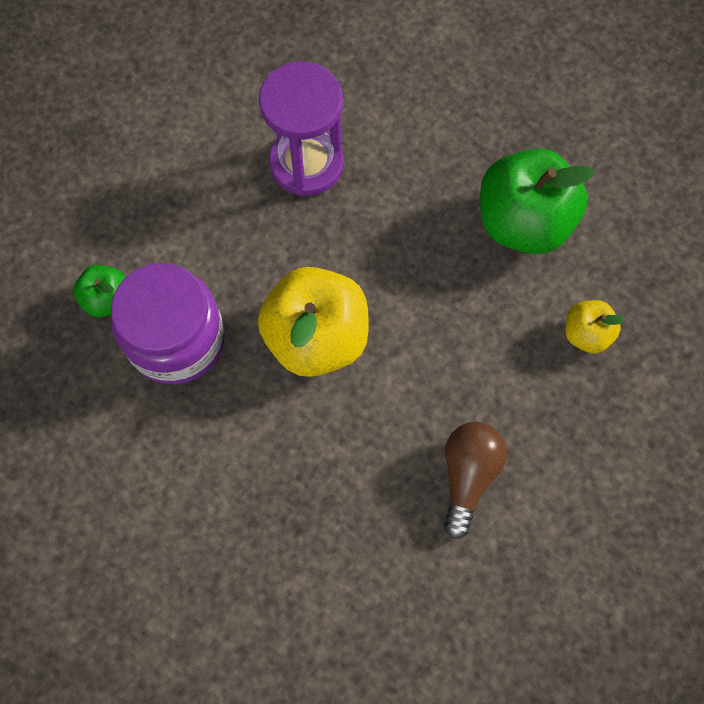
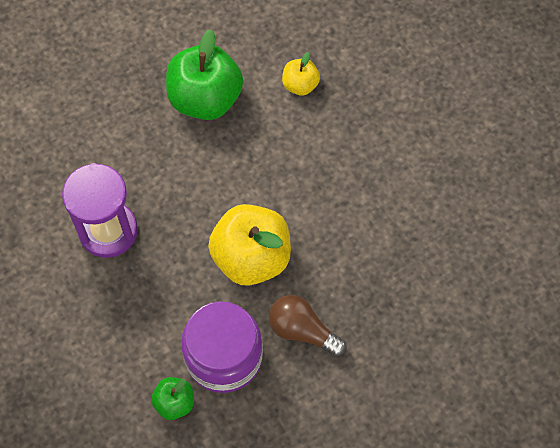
camera: 75 degrees left, 5 degrees down
(467, 476) = (379, 185): brown light bulb -> brown light bulb (302, 330)

